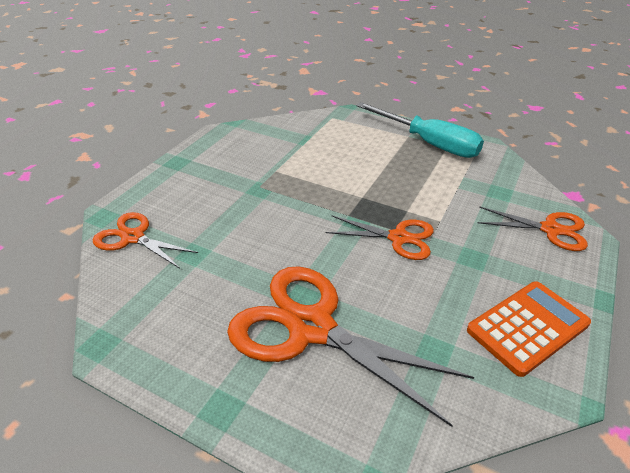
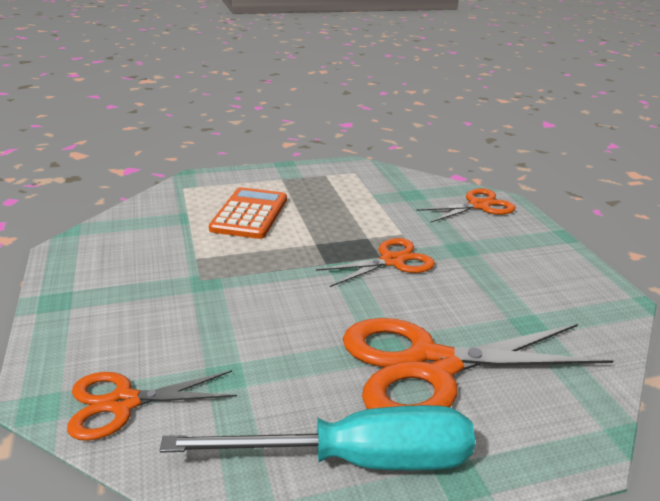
camera: 45 degrees left, 10 degrees down
(428, 143) = (307, 178): turquoise screwdriver -> turquoise screwdriver (357, 460)
(527, 327) = (554, 275): orange calculator -> orange calculator (249, 214)

